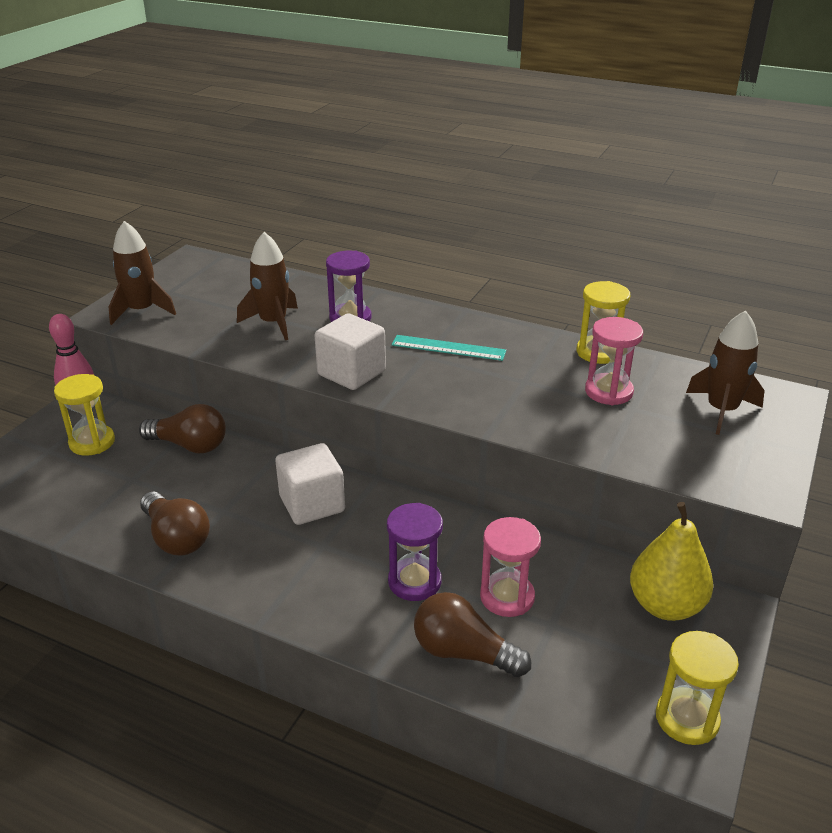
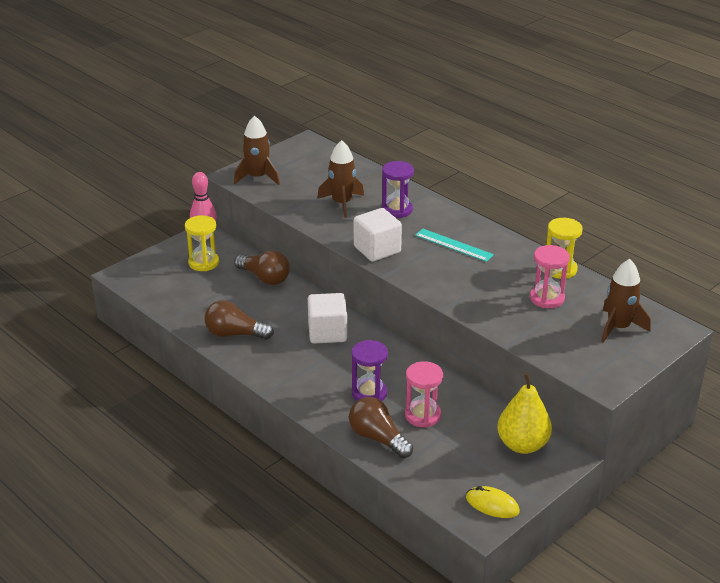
camera: 20 degrees right, 0 degrees up
(176, 538) = (235, 334): brown light bulb -> brown light bulb turned 120 degrees clockwise
(687, 718) = (492, 505): yellow hourglass -> yellow mouse

